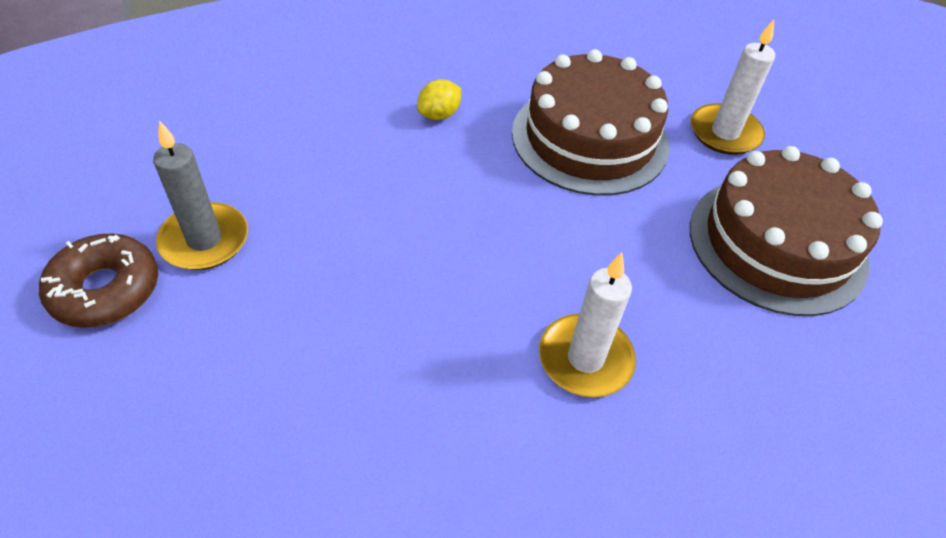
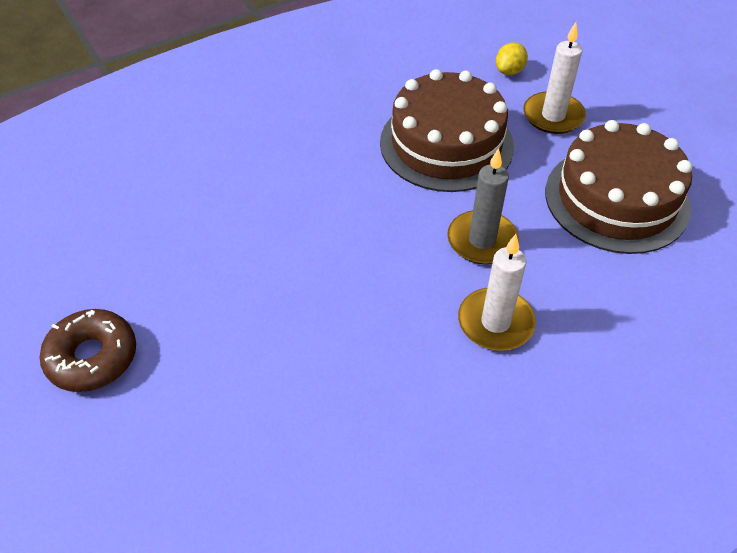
camera: 10 degrees left, 0 degrees up
(204, 240) = (158, 298): grey candle -> grey candle (482, 240)
(439, 115) = (315, 149): yellow lemon -> yellow lemon (509, 71)

